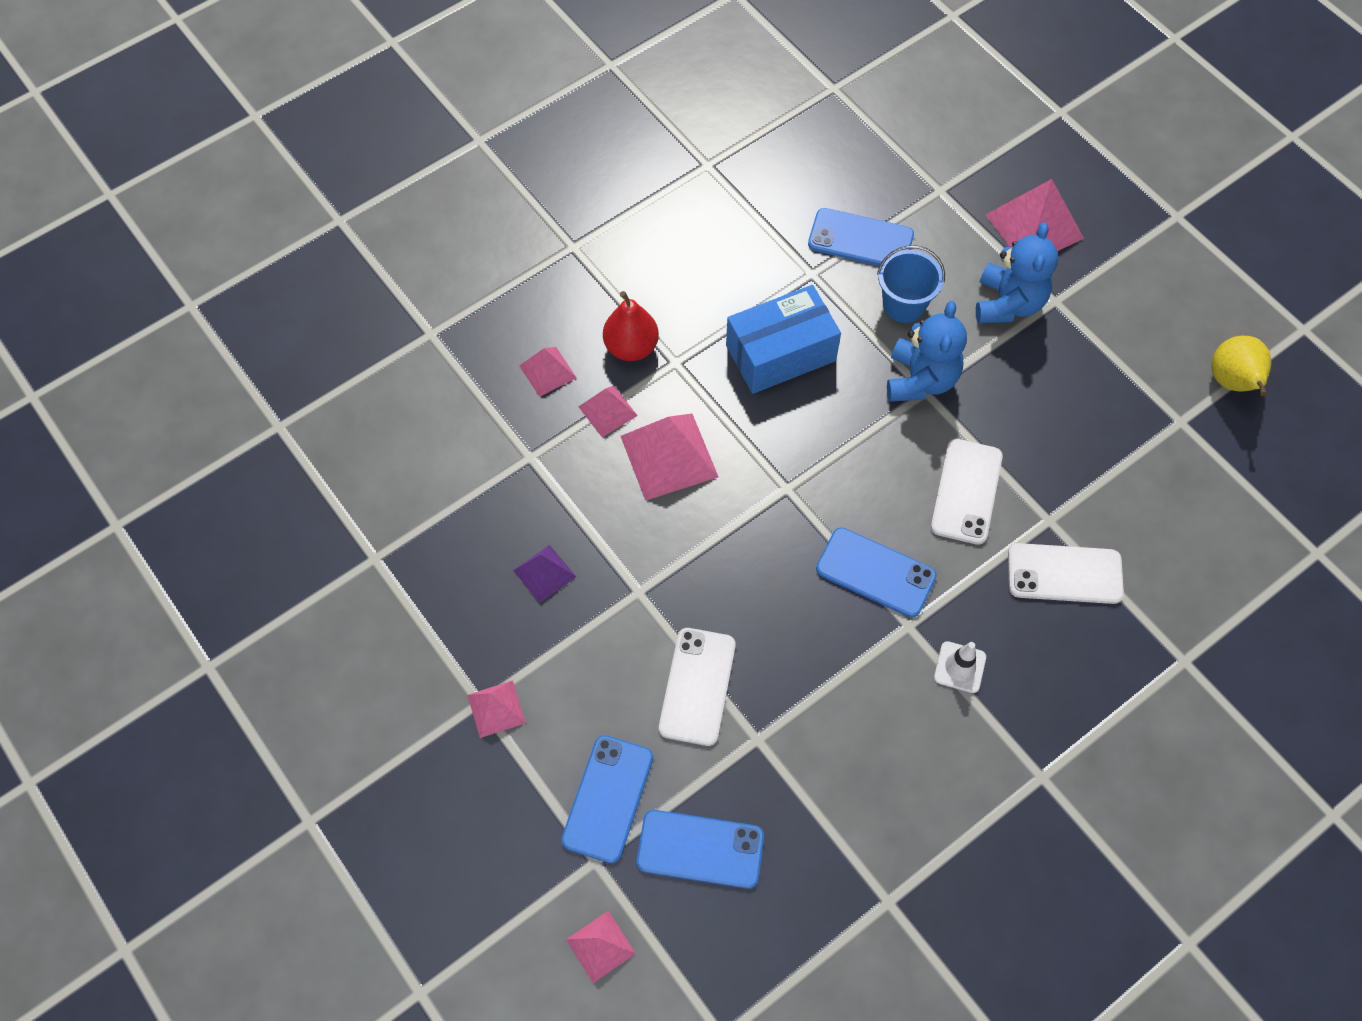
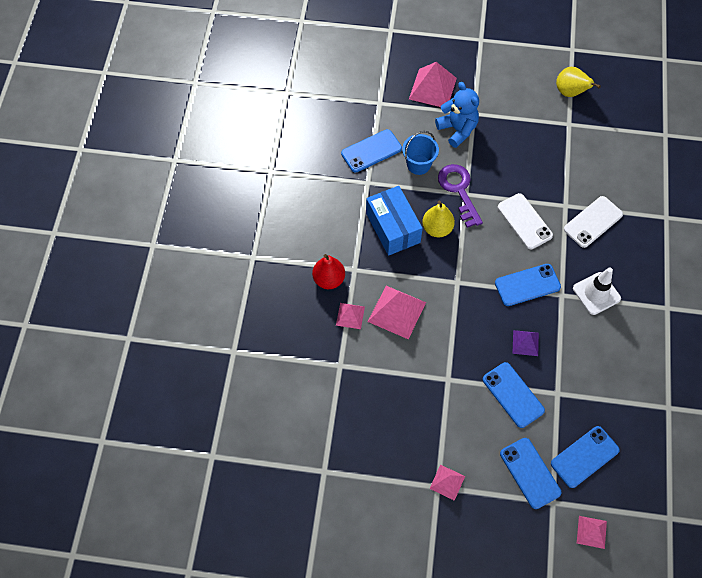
camera: 45 degrees left, 0 degrees up
(544, 573) = (402, 408): purple pyramid -> purple pyramid (525, 343)
(547, 371) = (305, 322): pink pyramid -> none
(697, 686) = (513, 395): white phone -> blue phone
(780, 353) = (393, 228): blue box -> blue box turned 45 degrees counterclockwise
(836, 402) = (437, 228): none -> yellow pear
(920, 380) = (459, 191): blue teddy bear -> purple key
(960, 667) = (596, 293): white traffic cone -> white traffic cone, size x1.52

